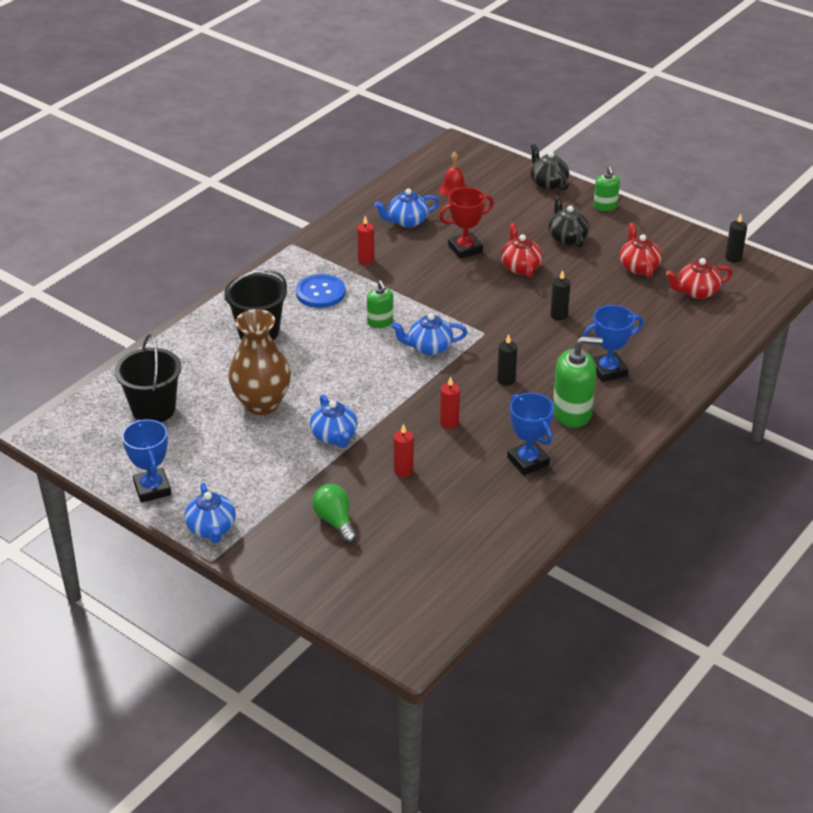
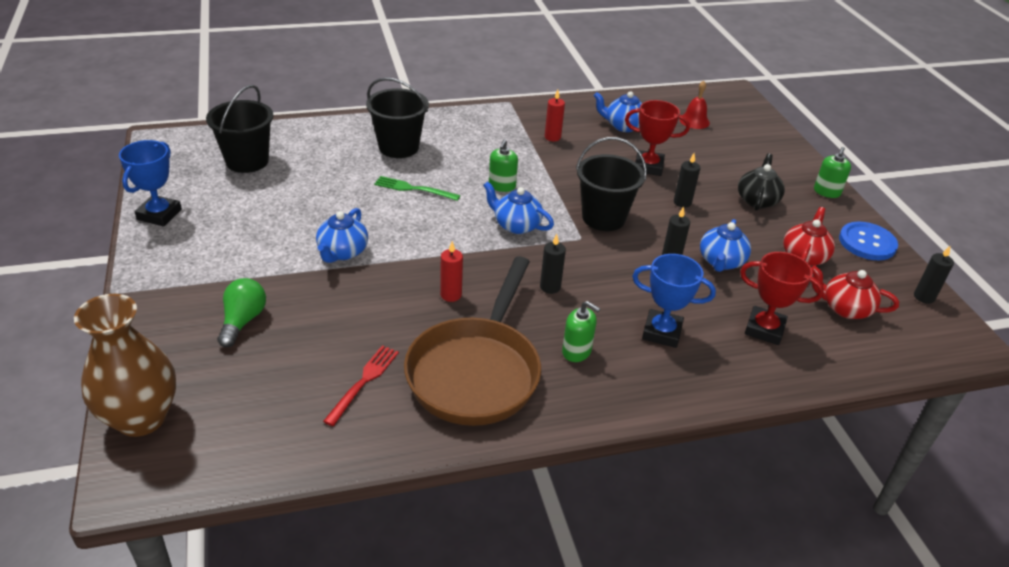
camera: 35 degrees right, 0 degrees up
(211, 529) = (150, 268): blue teapot -> blue teapot (721, 262)
(261, 404) = (325, 197): brown vase -> brown vase (141, 418)
(318, 360) = (413, 189): none -> green fork
(320, 293) = (484, 143): blue button -> blue button (867, 243)
(403, 470) = (356, 312): red candle -> none
(468, 509) = (364, 381): none -> red fork
(481, 308) = (603, 218): none -> black bucket
(520, 267) = (682, 202): red teapot -> black candle
(528, 461) = (476, 371): blue trophy -> brown pan
(548, 183) = (789, 151): black teapot -> none
(572, 413) = (576, 351): green soap dispenser -> green soap dispenser, size x0.59
(664, 333) = (764, 329): none -> red trophy

